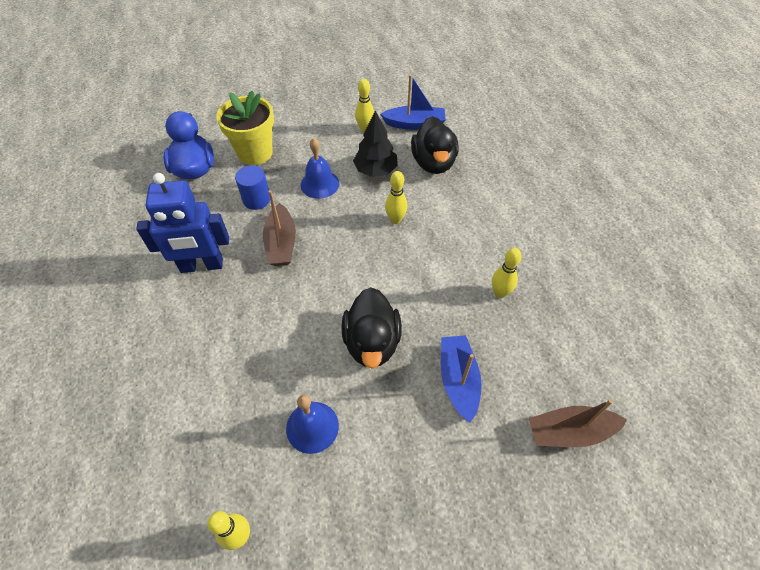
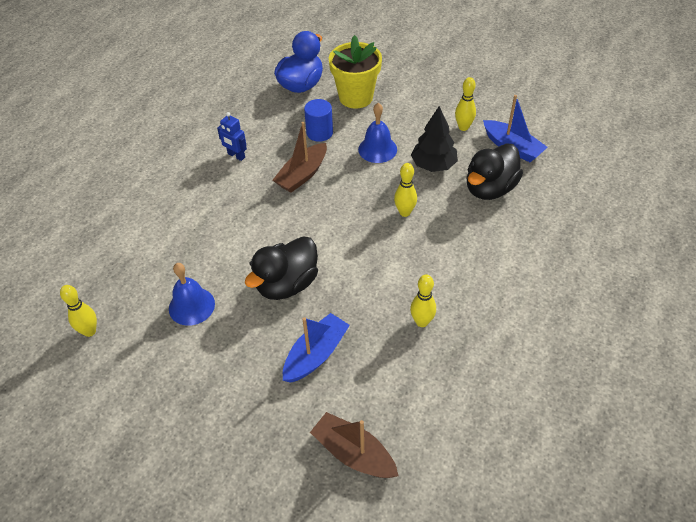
camera: 45 degrees right, 5 degrees down
(202, 265) = (236, 156): blue robot -> blue robot, size x0.49

